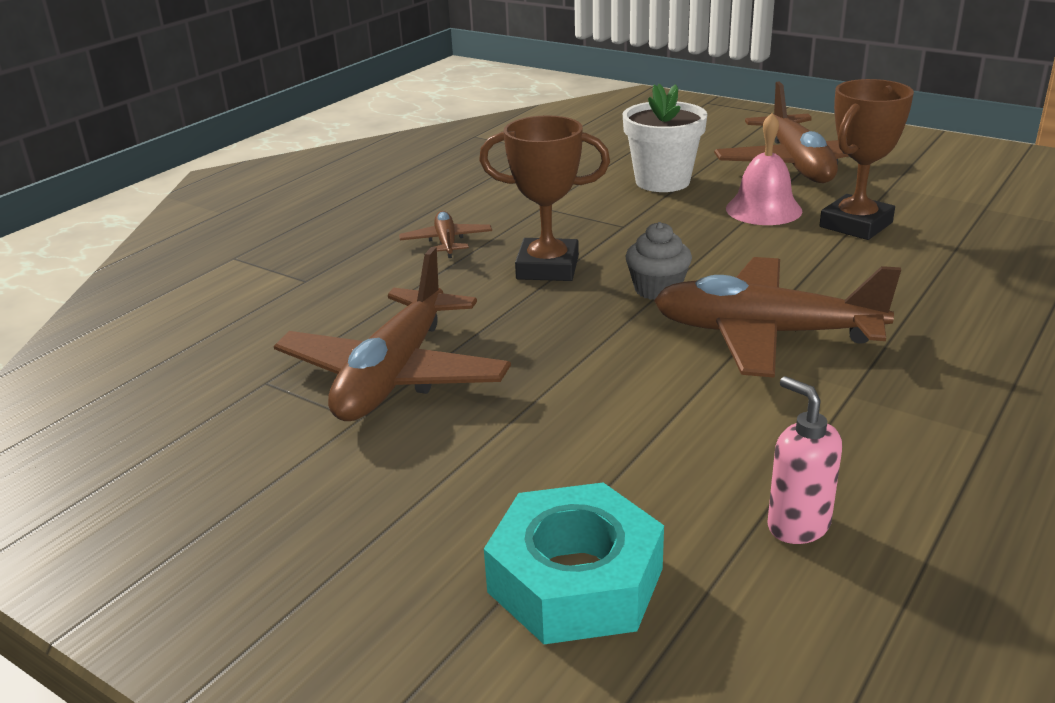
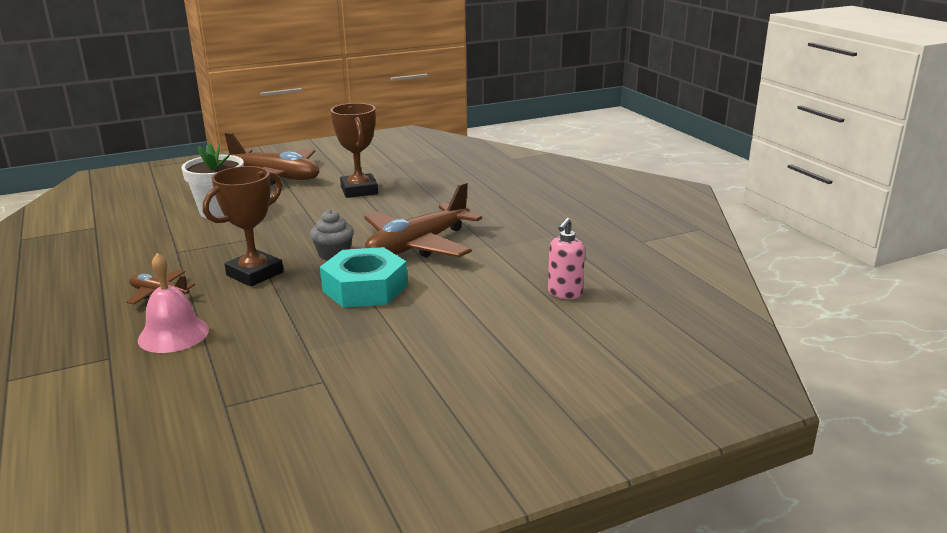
camera: 60 degrees left, 5 degrees down
(394, 375) = (293, 356): brown plane -> none
(575, 580) = (544, 356): turquoise nut -> turquoise nut (365, 288)
(763, 209) = (304, 202): pink bell -> pink bell (173, 334)
(797, 525) = (564, 293): pink soap dispenser -> pink soap dispenser turned 60 degrees counterclockwise

